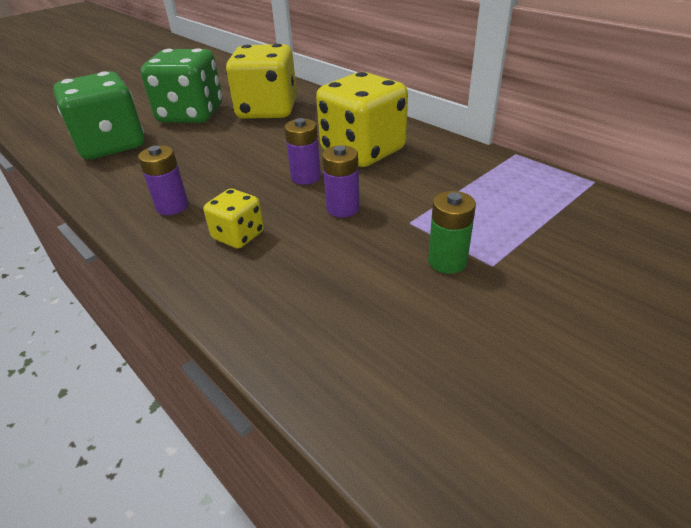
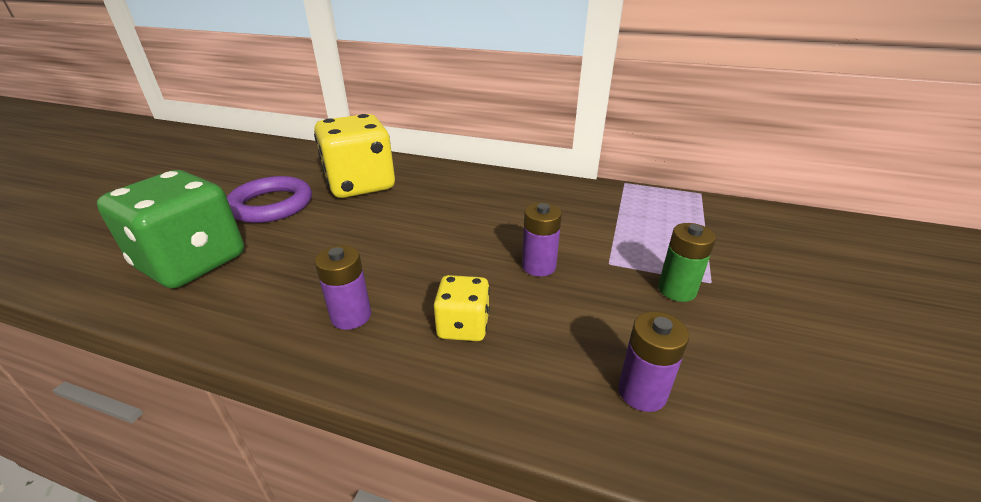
camera: 30 degrees left, 5 degrees down
(191, 114) = (271, 205): green dice -> purple ring
(305, 177) = (470, 244): purple battery -> purple battery (642, 392)
(363, 151) = (499, 206): yellow dice -> none

